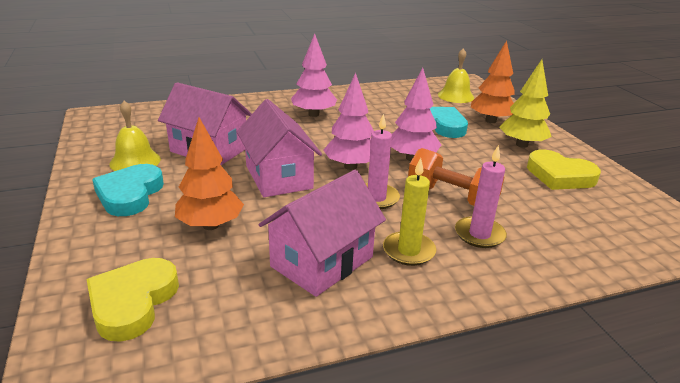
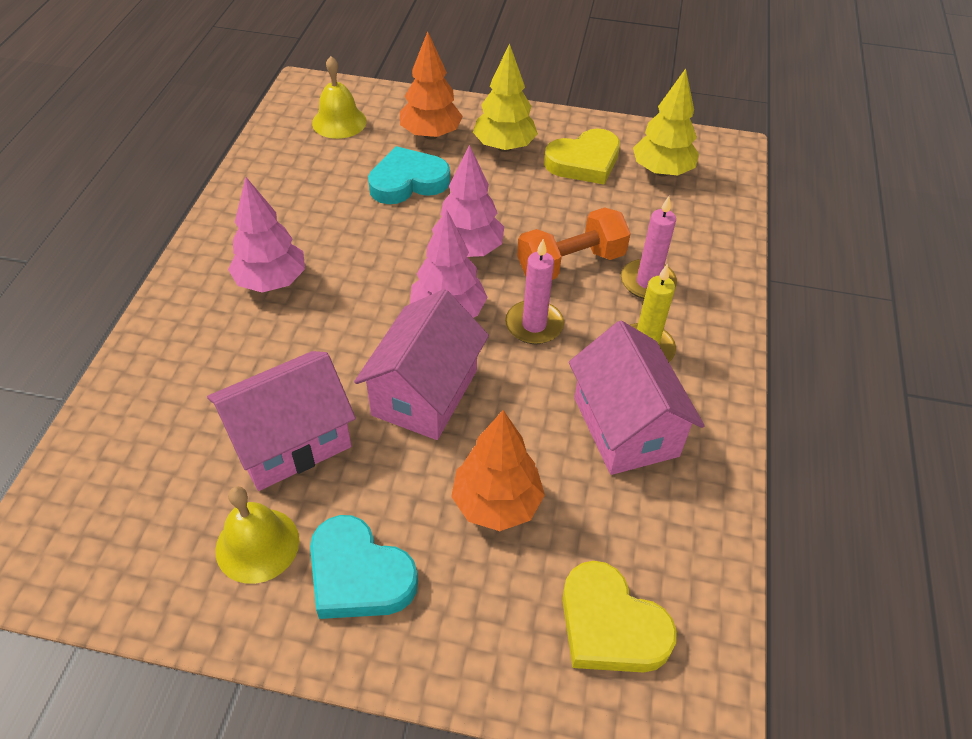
camera: 60 degrees left, 20 degrees up
(279, 177) = (424, 392): pink house -> pink house turned 75 degrees counterclockwise
(610, 210) = (661, 171): none -> yellow tree

